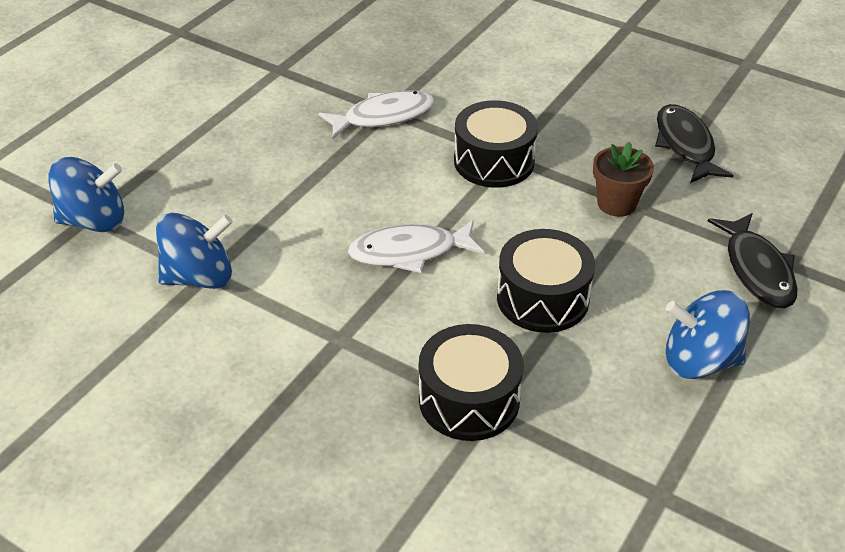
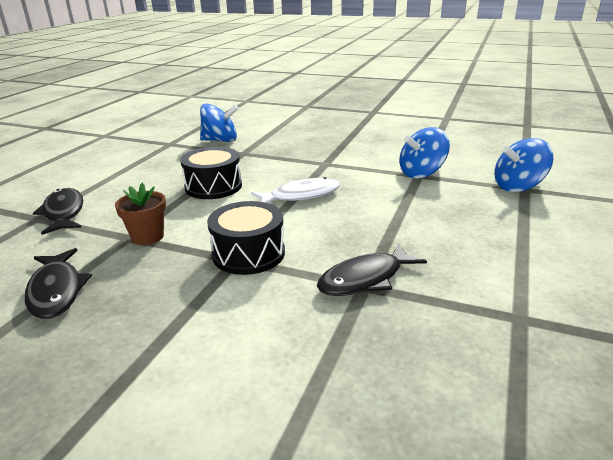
camera: 170 degrees right, 15 degrees down
(383, 117) = (365, 279): white fish -> black fish
(469, 399) = (253, 154): black drum -> none
(699, 360) = (130, 175): blue spinning top -> blue spinning top (220, 140)

